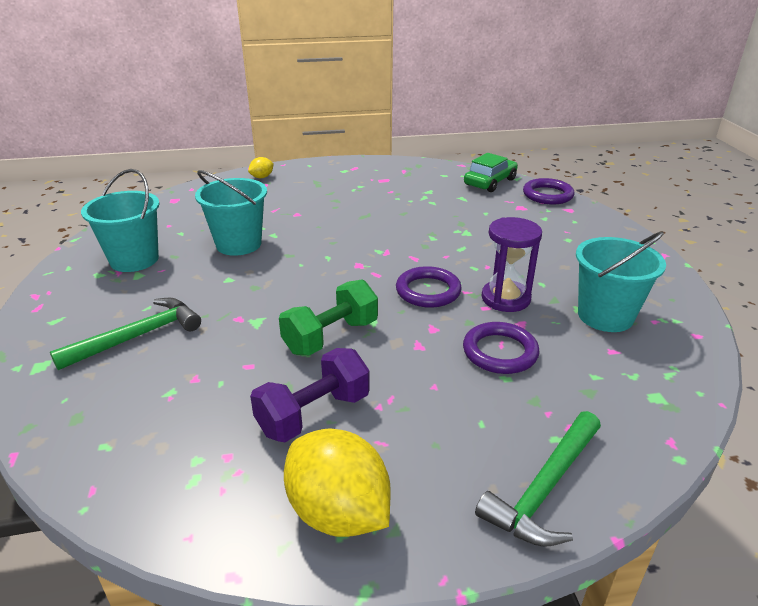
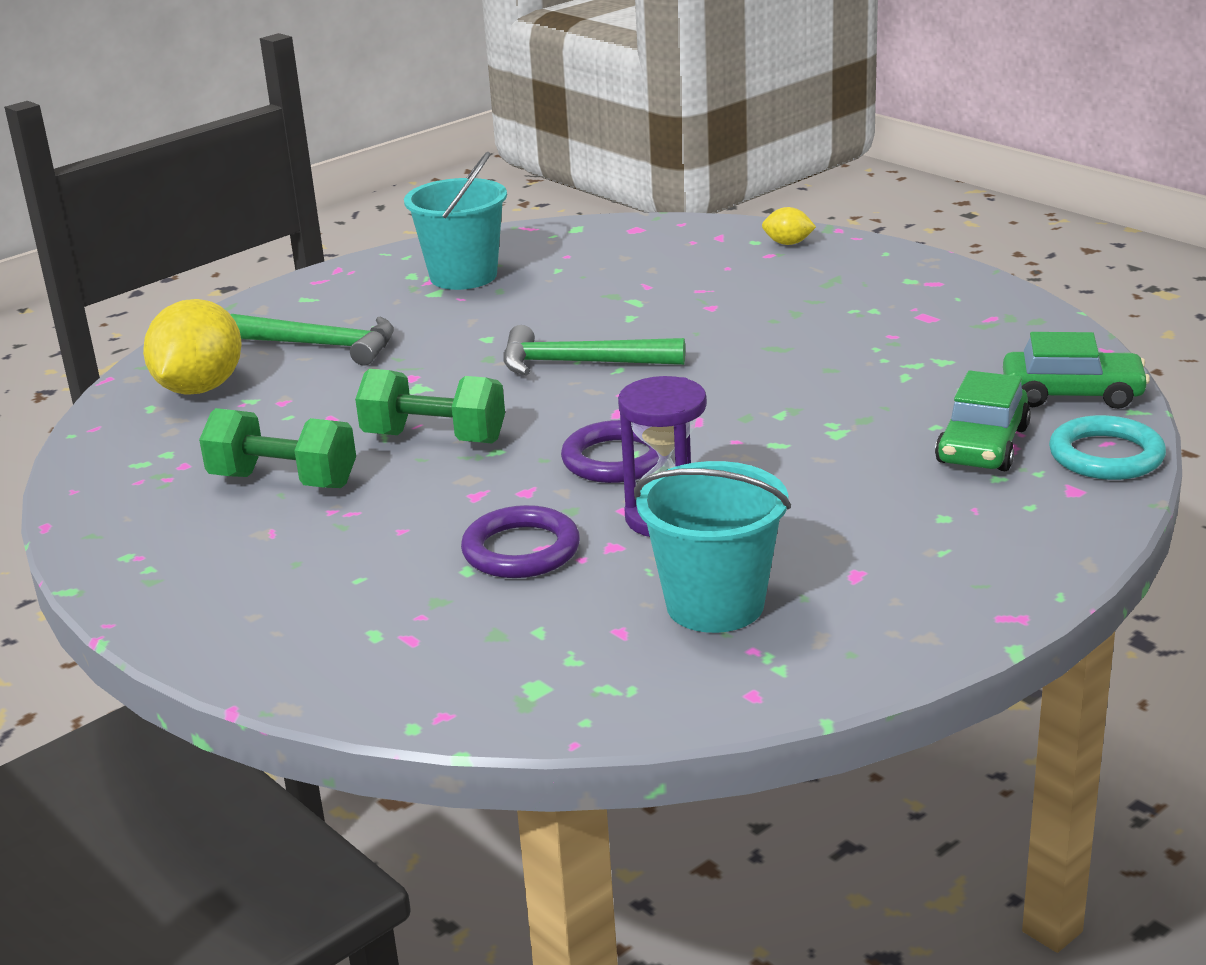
camera: 60 degrees right, 5 degrees down
(238, 244) = (576, 309): turquoise bucket -> none
(314, 414) = (283, 481): purple dumbbell -> green dumbbell
(338, 512) = (152, 545): yellow lemon -> yellow lemon (200, 388)
(514, 211) = (982, 445): none -> green car
(544, 488) = (277, 646): green hammer -> green hammer (580, 363)
(547, 195) = (1106, 456): purple ring -> turquoise ring

